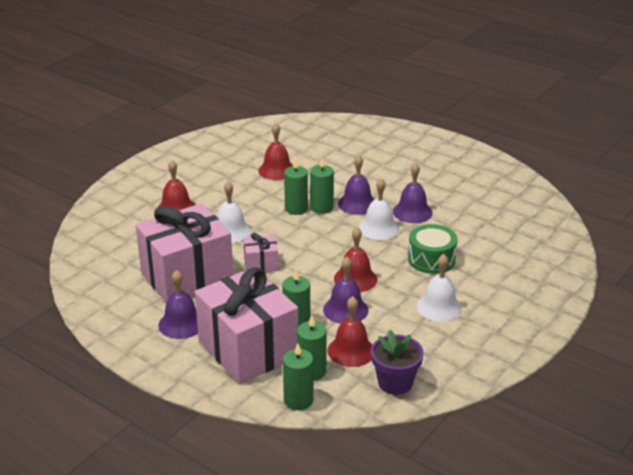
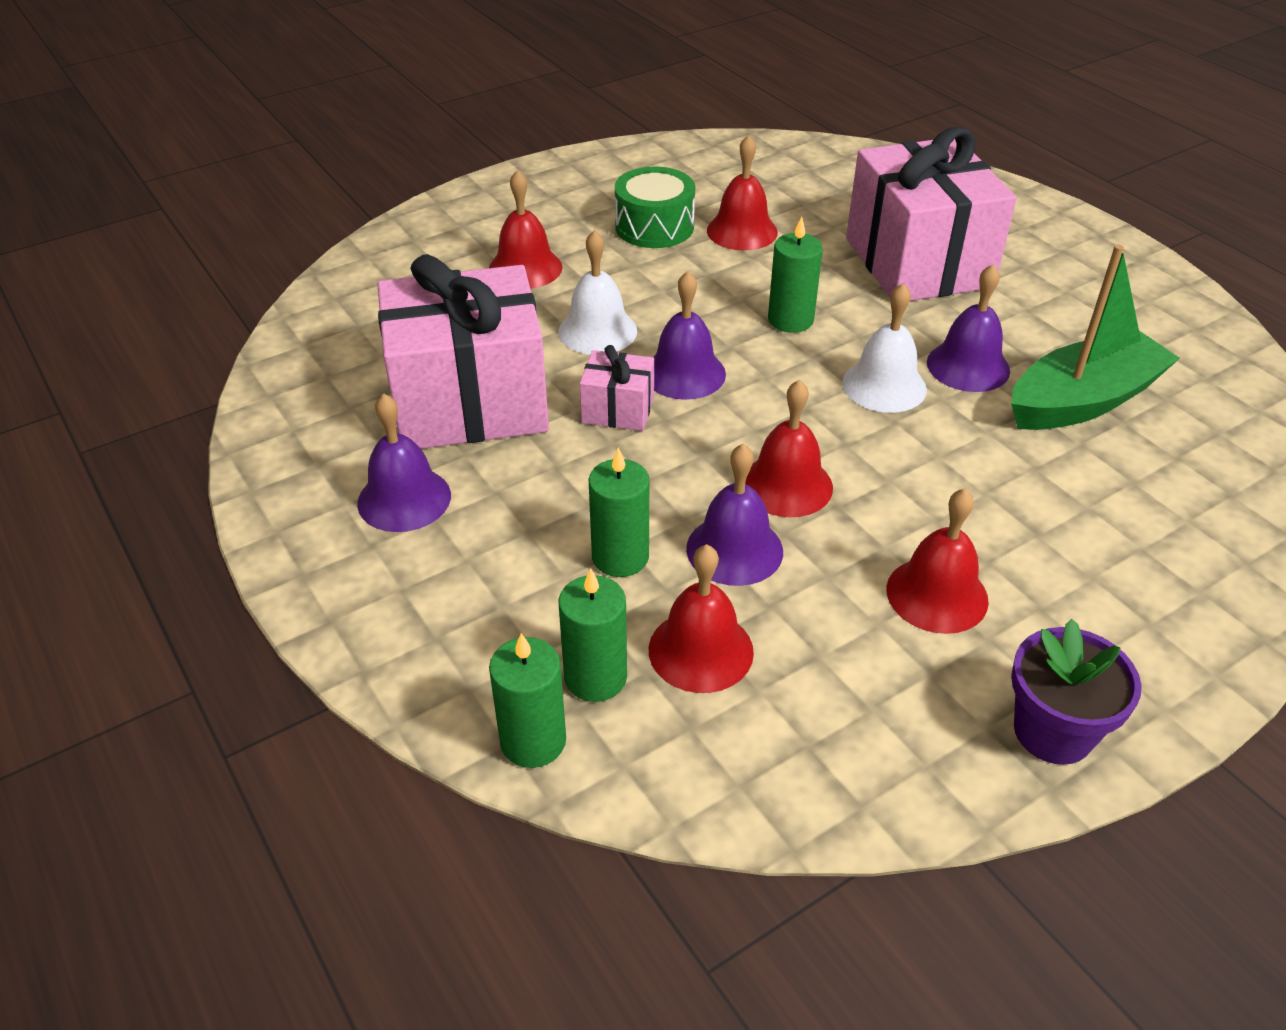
camera: 20 degrees right, 10 degrees up
(248, 349) = (497, 588): pink gift -> pink gift (918, 262)
(296, 209) = (741, 312): green candle -> none
(357, 204) = (863, 326): purple bell -> purple bell (684, 373)
(395, 383) = (759, 759): purple flower pot -> purple flower pot (1053, 731)
(431, 259) = (965, 479): green drum -> green drum (654, 227)
(439, 307) = (937, 594): white bell -> red bell
(468, 216) = (1083, 400): none -> green boat

